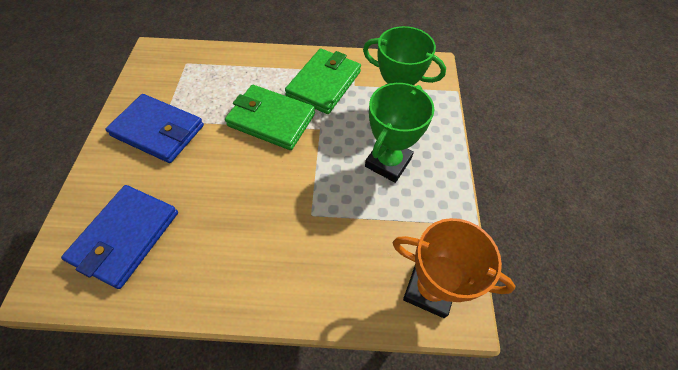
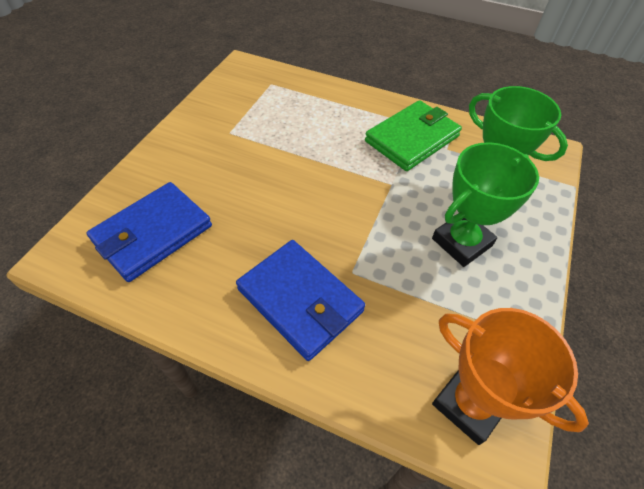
camera: 20 degrees right, 5 degrees down
(158, 131) = (221, 141): blue wallet -> blue wallet (300, 300)
(271, 120) = (340, 161): green wallet -> none

